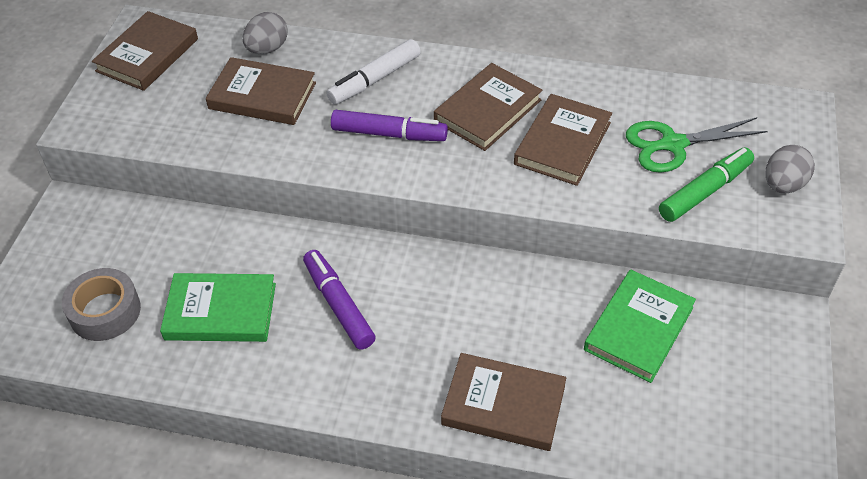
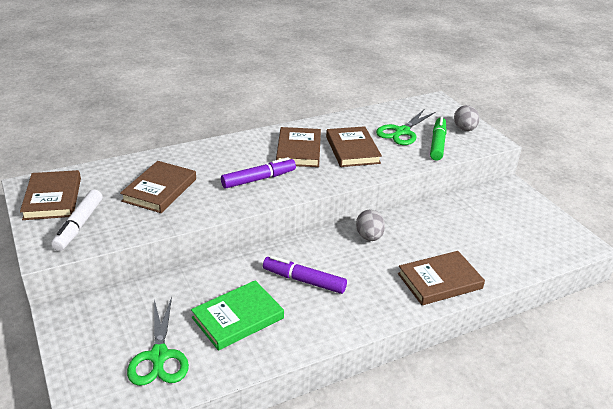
camera: 40 degrees left, 15 degrees down
(105, 311) = (159, 356): grey tape -> green scissors
(262, 96) = (159, 190): brown book -> brown book turned 45 degrees counterclockwise
(267, 49) = (135, 168): grey egg -> grey egg (369, 237)
(374, 80) = (220, 159): white marker -> white marker (79, 225)
(639, 329) = (459, 220): green book -> none

